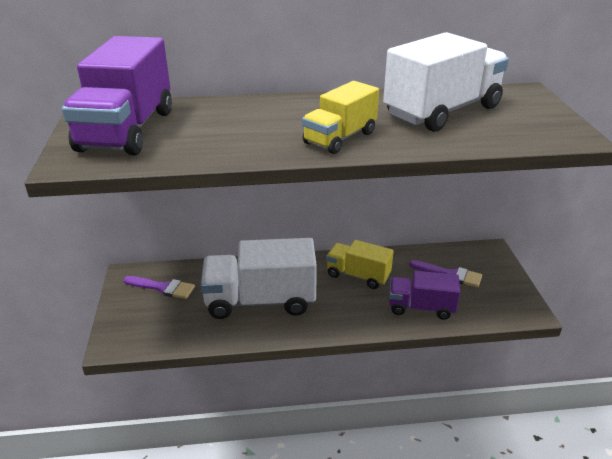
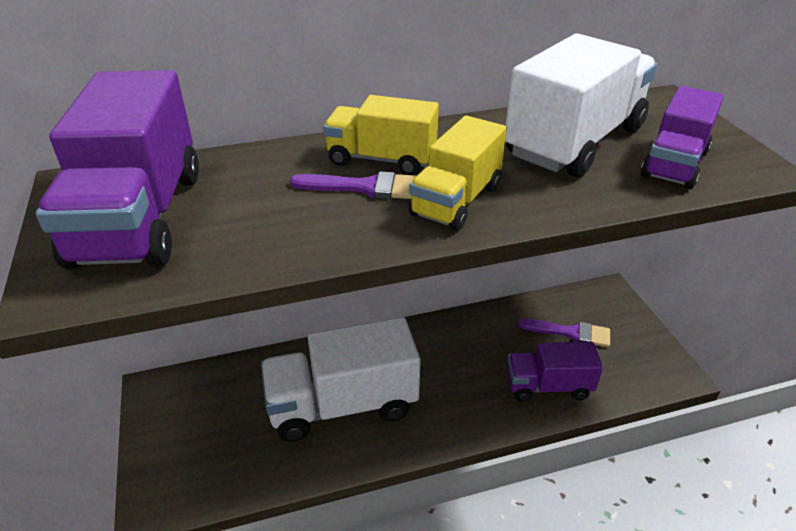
camera: 10 degrees left, 5 degrees up
(162, 288) = (206, 402): purple brush -> purple brush (365, 187)
(358, 275) = (459, 349): yellow truck -> yellow truck (381, 159)
(511, 129) = (674, 164): none -> purple truck

